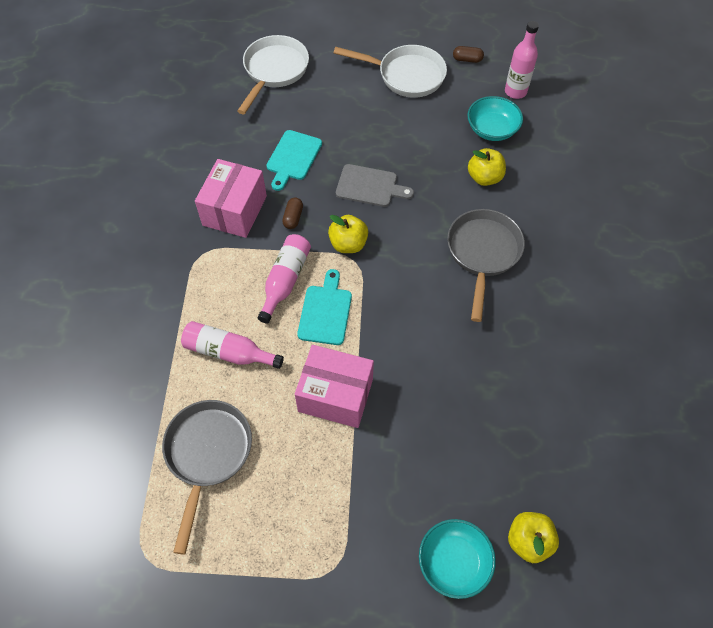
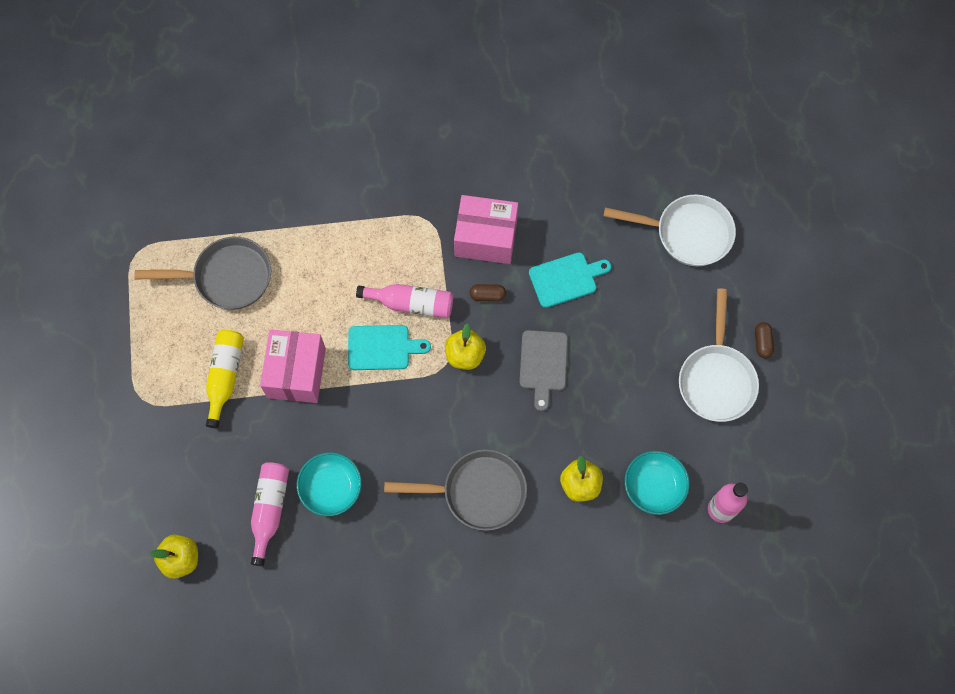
camera: 80 degrees right, 10 degrees up
(229, 352) = (326, 271): pink bottle -> pink bottle (270, 510)
(293, 158) = (566, 279): turquoise cutting board -> turquoise cutting board turned 150 degrees clockwise
(325, 469) = (225, 377): none -> yellow bottle
(454, 562) = (156, 496): turquoise bowl -> turquoise bowl (331, 488)
(467, 59) = (761, 447): brown capsule -> brown capsule (762, 343)

